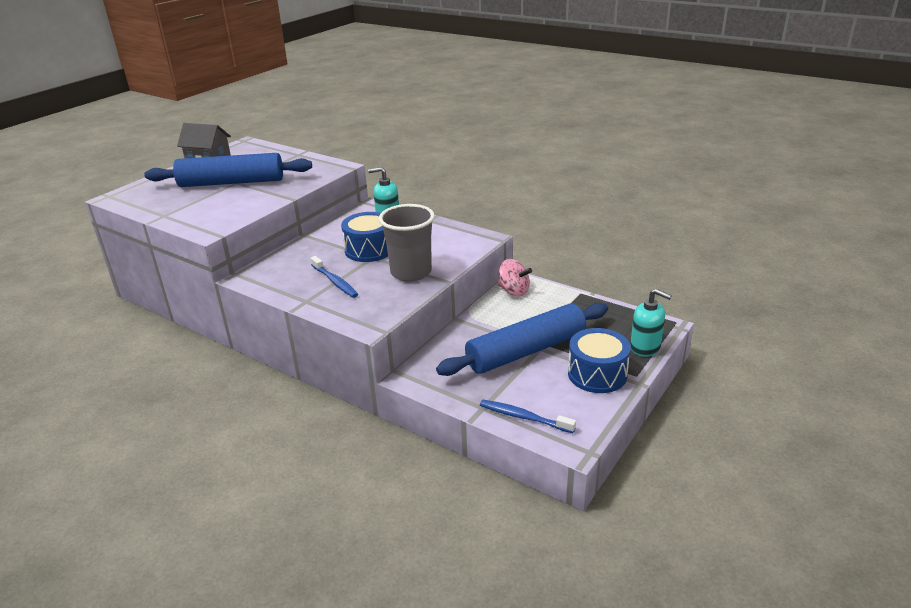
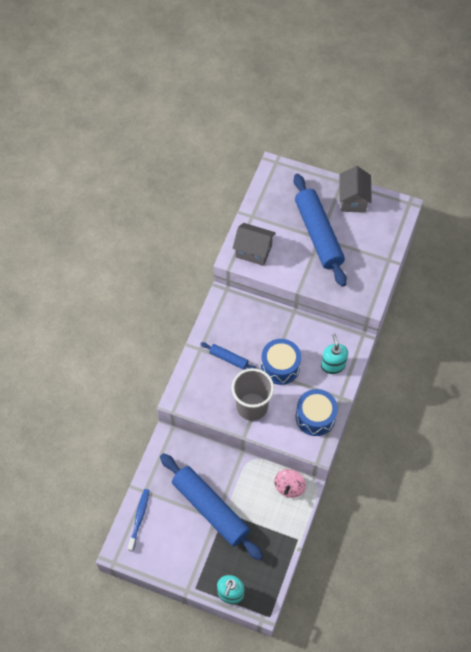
camera: 75 degrees right, 30 degrees up
(213, 218) = (253, 251): none -> grey house
(335, 282) = (228, 359): blue toothbrush -> blue rolling pin
(597, 374) = (192, 561): blue drum -> blue drum (315, 417)

